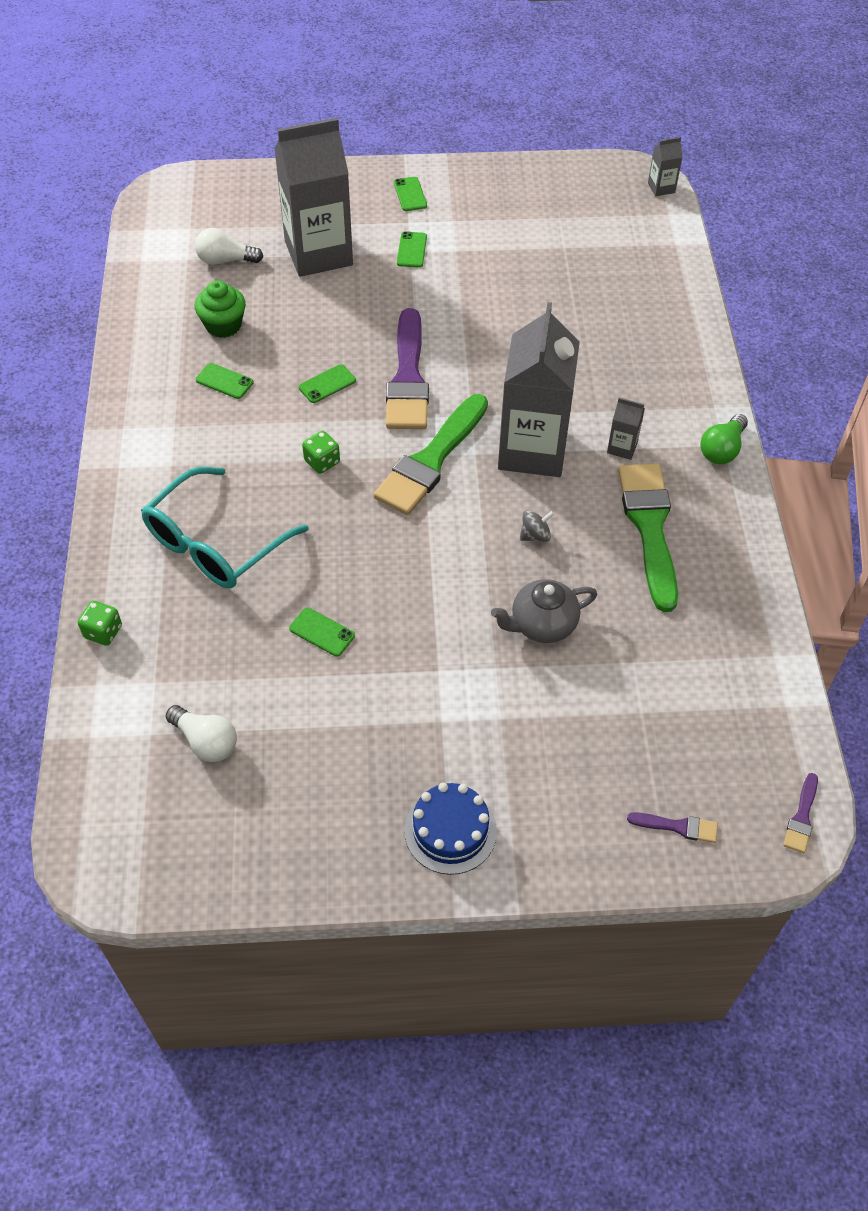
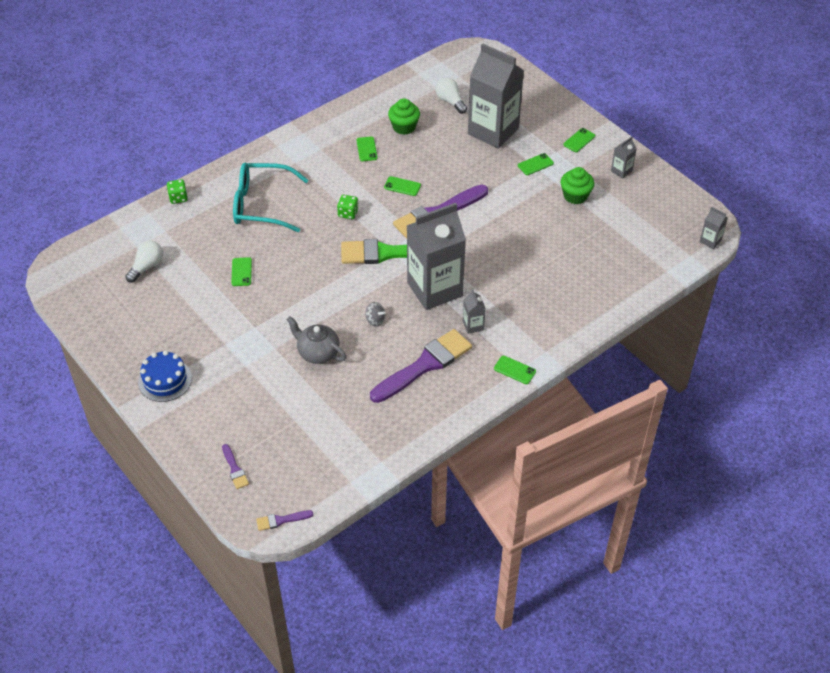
camera: 55 degrees right, 5 degrees down
(206, 741) = (147, 267): white light bulb -> white light bulb turned 150 degrees counterclockwise
(492, 191) = (621, 171): none -> grey carton
(495, 247) = (575, 196): none -> green cupcake
(649, 527) = (425, 365): green brush -> purple brush
(722, 449) = (514, 370): green light bulb -> green phone

